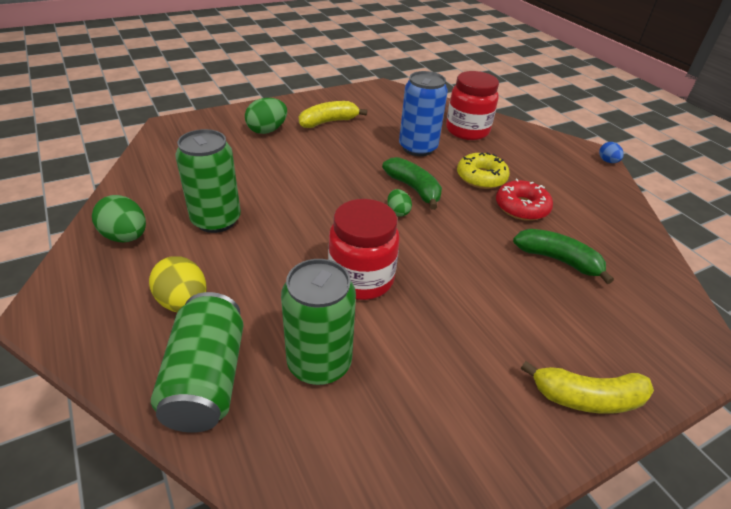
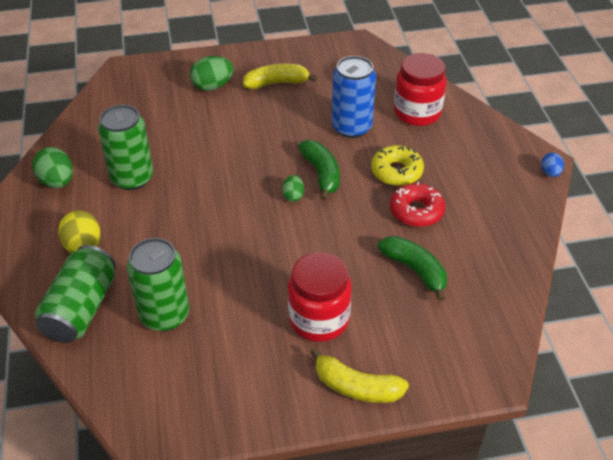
camera: 20 degrees right, 5 degrees up
(361, 279) = (228, 254): red jar -> red jar (319, 319)

